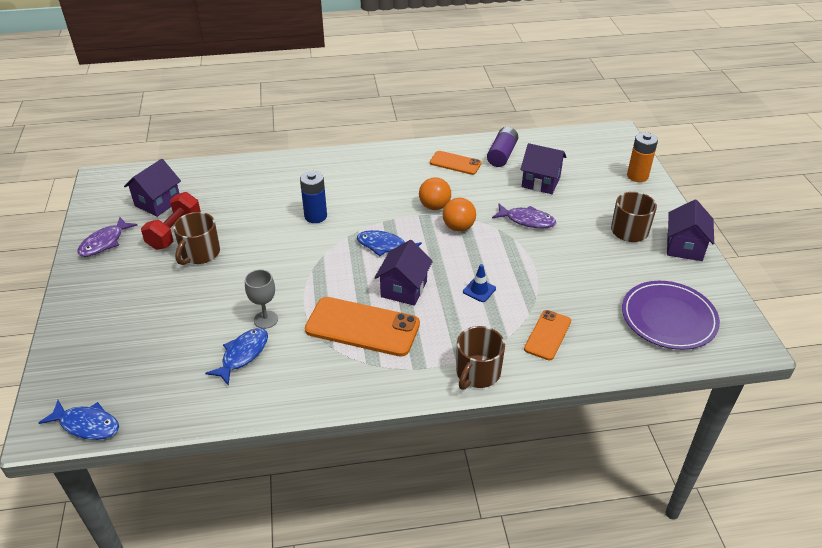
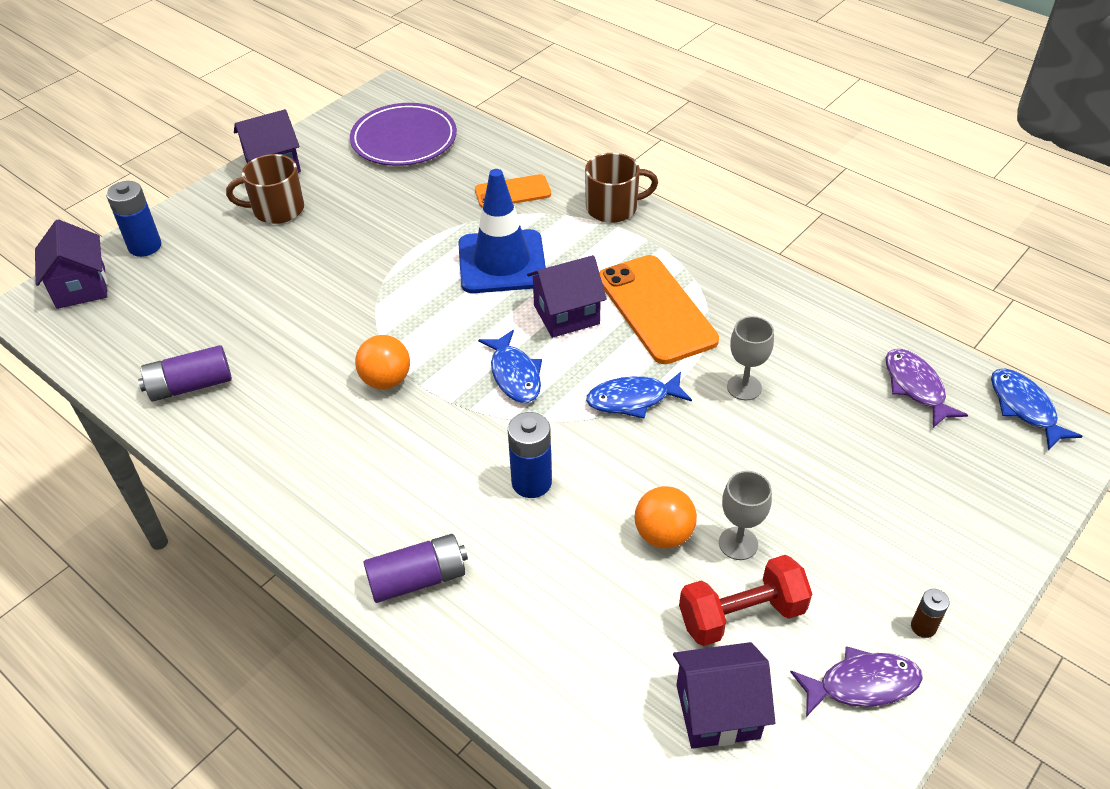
camera: 130 degrees left, 5 degrees up
(89, 276) = (923, 627): none -> brown battery
(200, 253) = (738, 543): brown mug -> grey goblet
(243, 355) = (805, 367): blue fish -> blue fish (632, 399)
(314, 167) = (418, 579): none -> purple battery
(455, 163) = (257, 421): orange phone -> none
(458, 227) = (408, 335): orange ball -> orange ball (663, 535)
(479, 290) = (502, 262): blue traffic cone -> blue traffic cone, size x2.43
(527, 220) = (335, 288): purple fish -> purple fish (916, 387)
(540, 182) = (234, 316): purple house -> purple house (81, 287)
(637, 176) = (145, 246): orange battery -> blue battery

